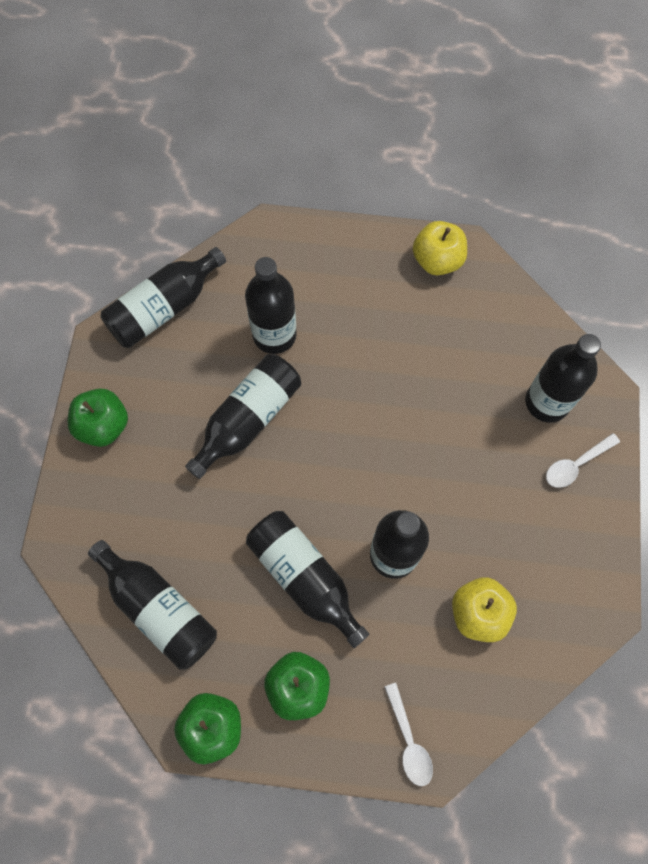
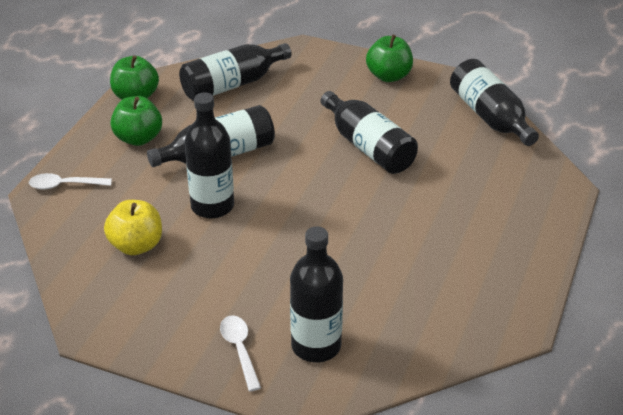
camera: 105 degrees right, 30 degrees down
(274, 335) = (447, 173): black bottle -> none
(437, 260) = (508, 300): yellow apple -> none

